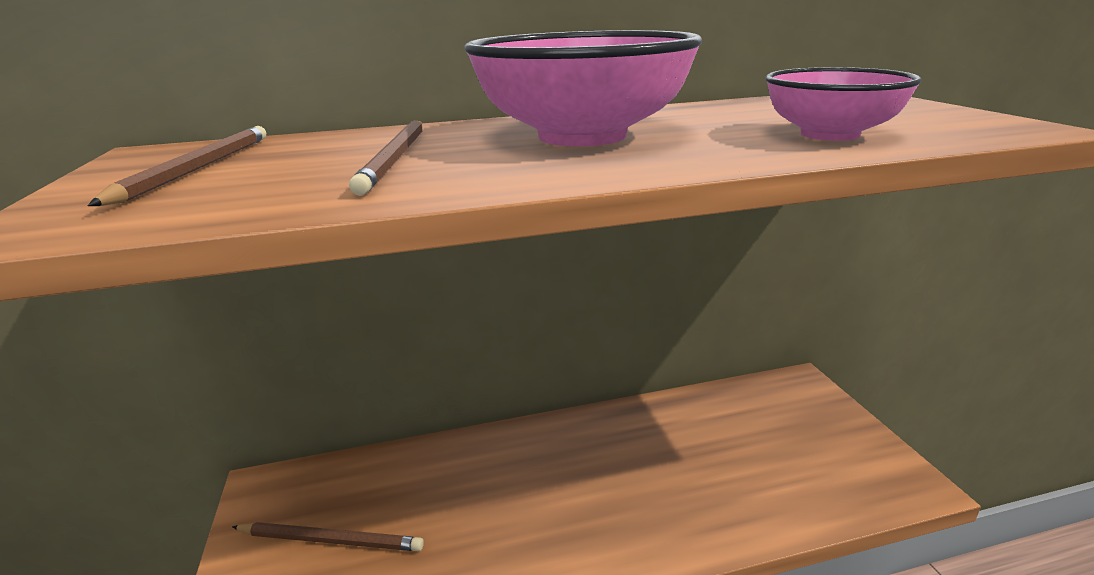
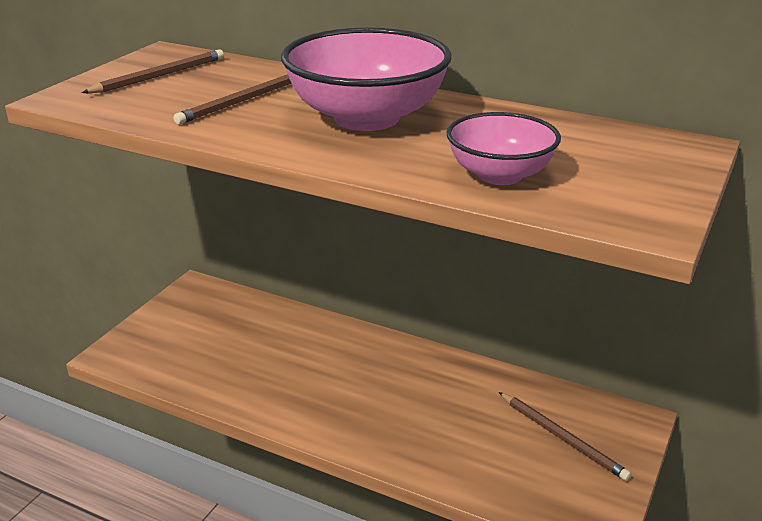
camera: 40 degrees right, 5 degrees up
(331, 540) = (199, 334): brown pencil -> brown pencil (562, 438)

